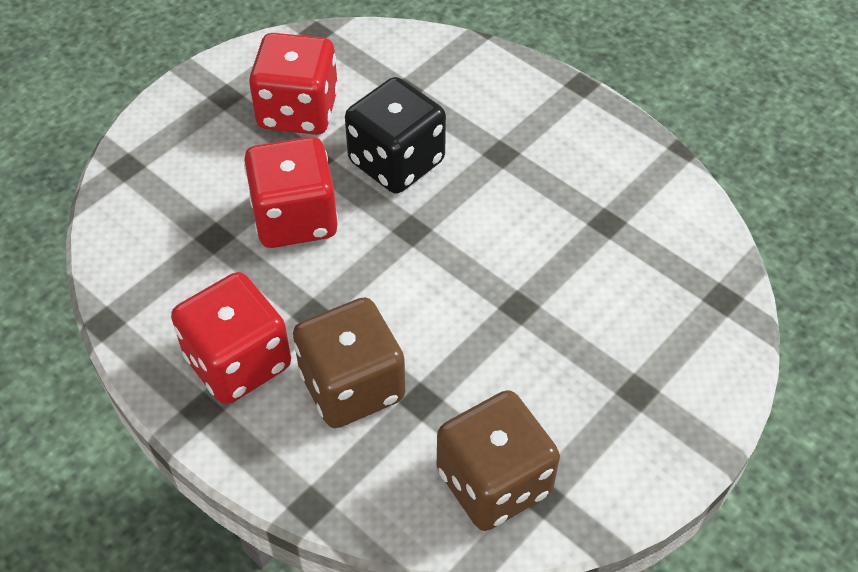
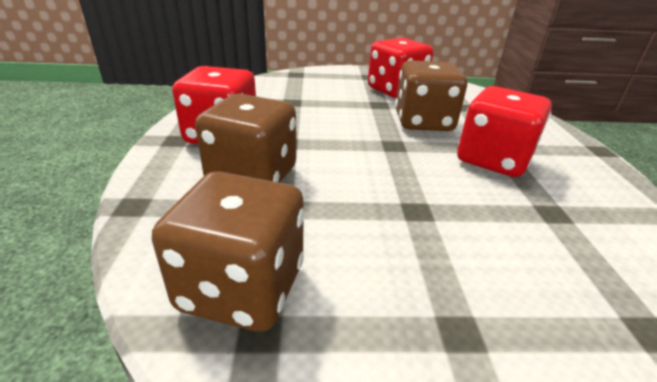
camera: 45 degrees right, 20 degrees down
(295, 218) = (337, 113): red dice -> red dice (493, 160)
(396, 162) = (423, 122): black dice -> brown dice

